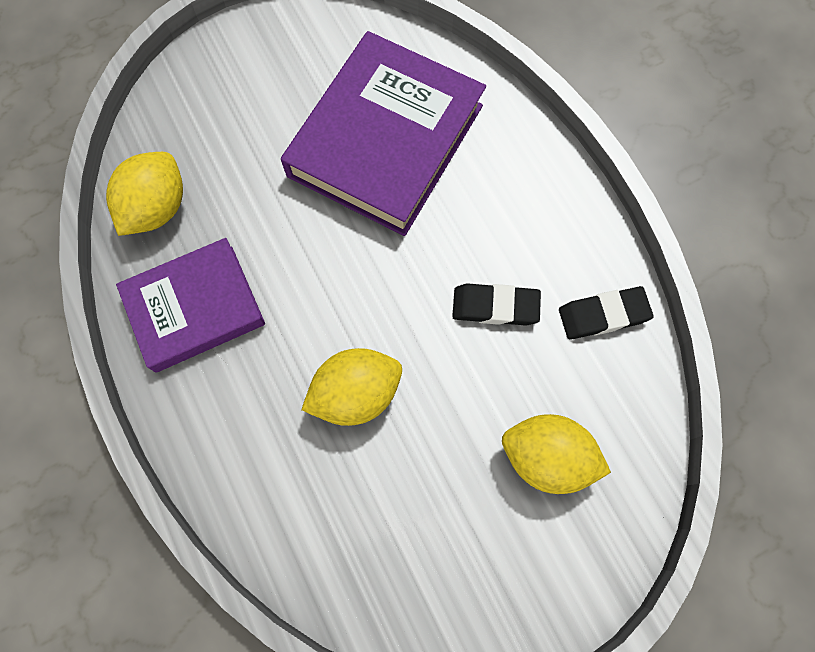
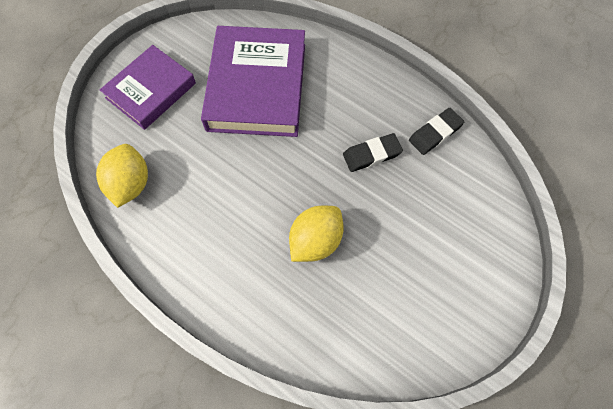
camera: 25 degrees left, 5 degrees down
(195, 308) = (187, 234): purple book -> purple book (151, 90)
(546, 457) = (446, 227): yellow lemon -> none

